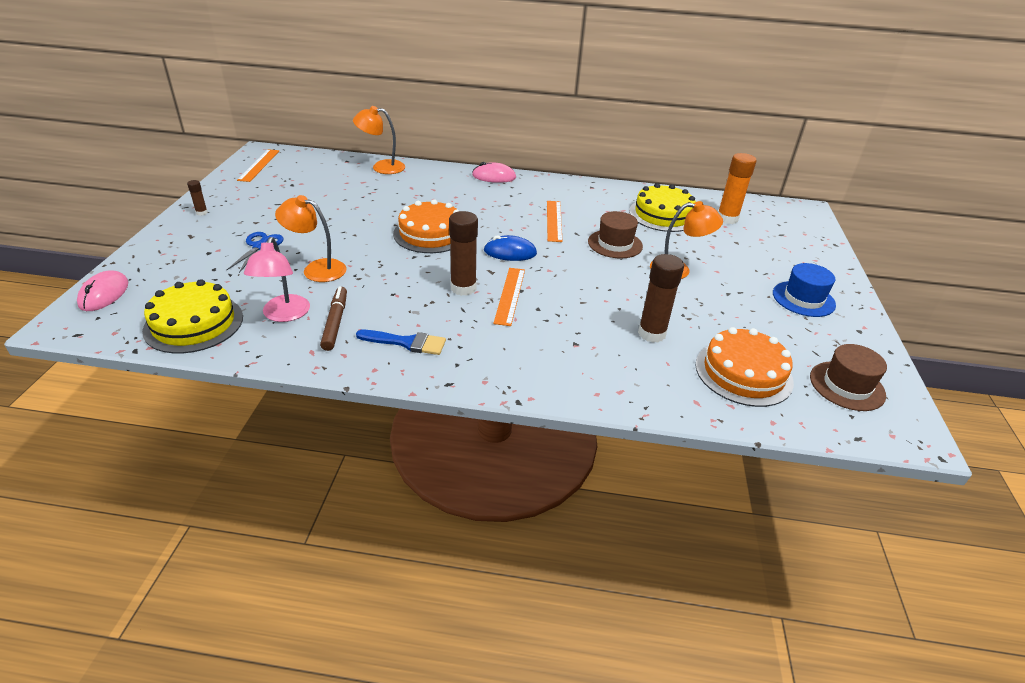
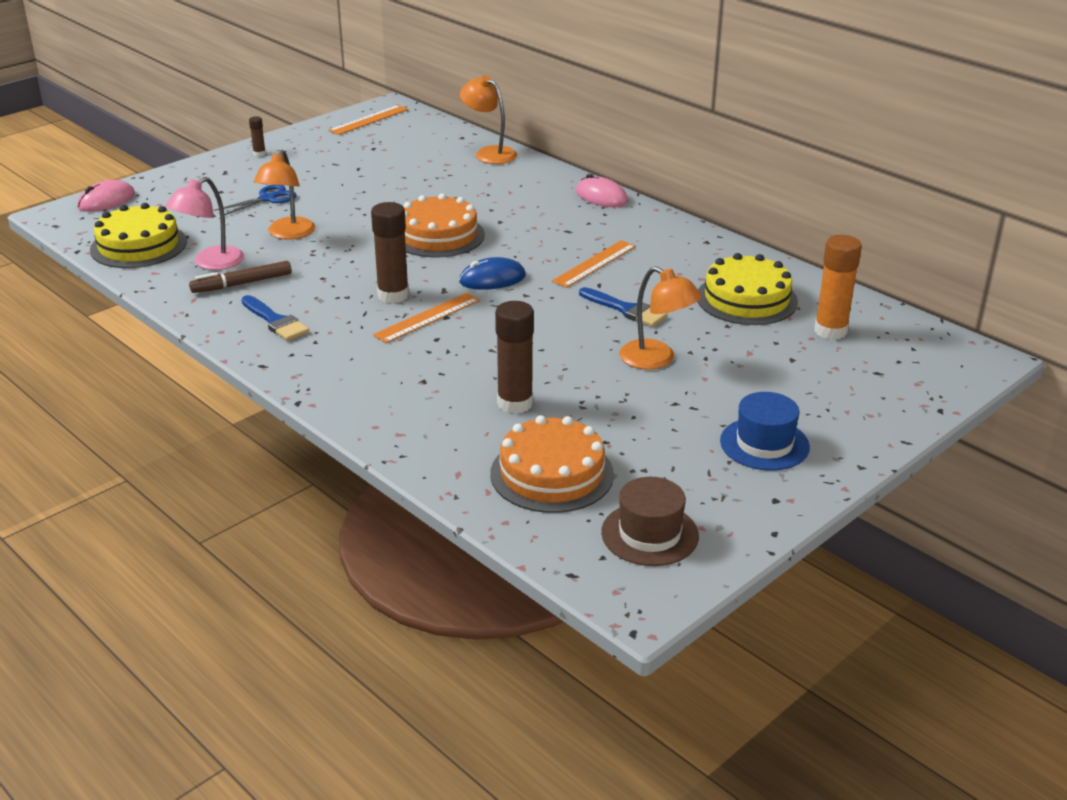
camera: 40 degrees right, 5 degrees down
(316, 269) = (288, 234): orange lamp -> orange lamp turned 135 degrees counterclockwise
(335, 322) = (242, 284): brown marker -> brown marker turned 150 degrees counterclockwise
(510, 252) = (492, 279): blue mouse -> blue mouse turned 60 degrees counterclockwise
(615, 244) = (626, 309): brown hat -> blue brush

